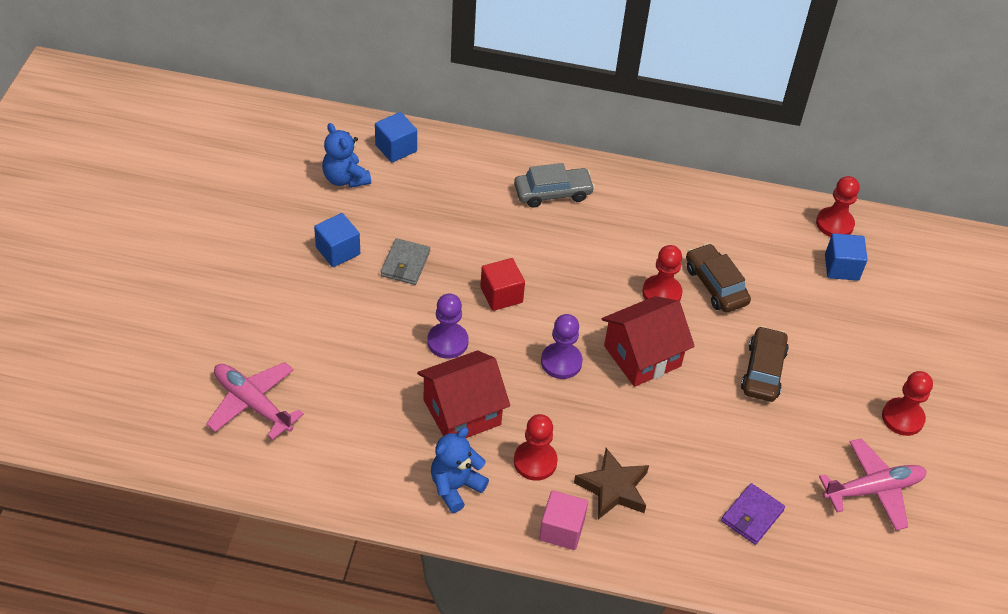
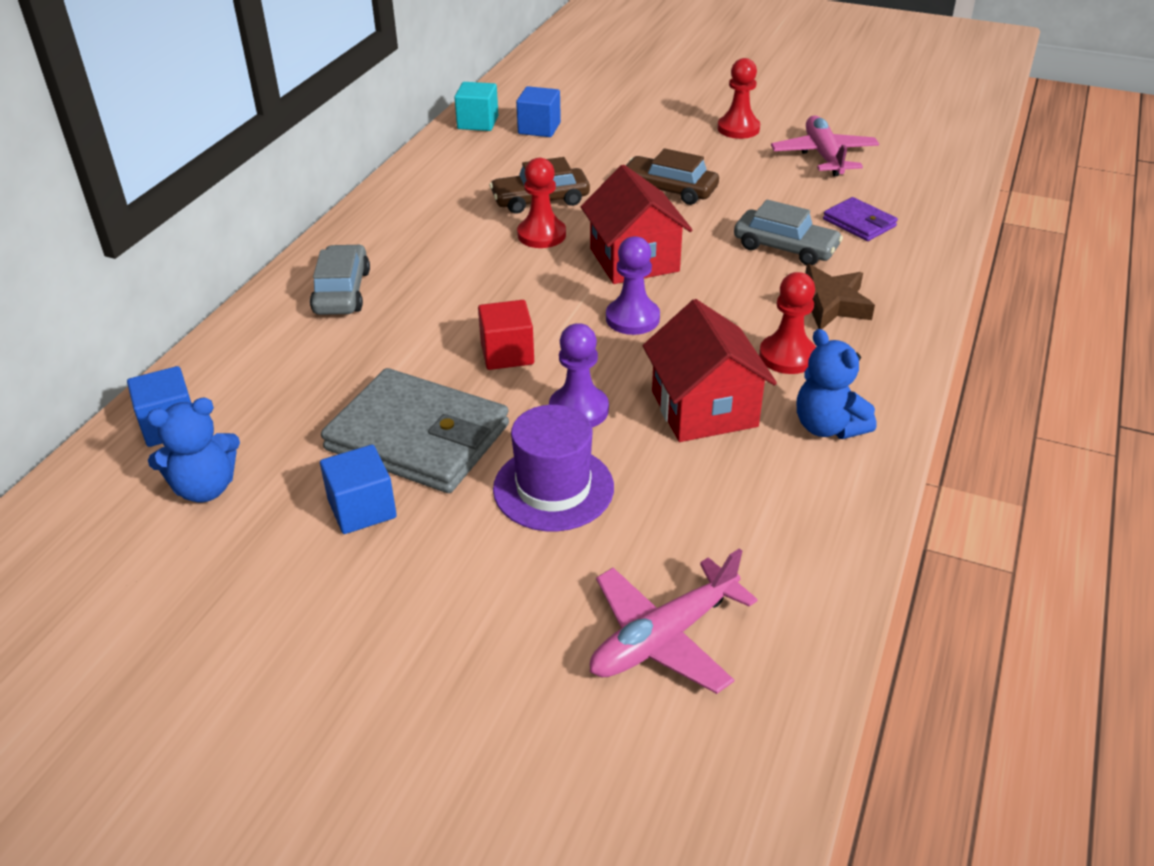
camera: 75 degrees left, 10 degrees down
(368, 338) = (553, 488): none -> purple hat
(405, 264) = (418, 437): grey wallet -> grey wallet, size x2.01
(561, 530) = (888, 348): pink cube -> none
(692, 459) = (785, 248): none -> grey car
(834, 224) = (478, 123): red pawn -> turquoise cube

